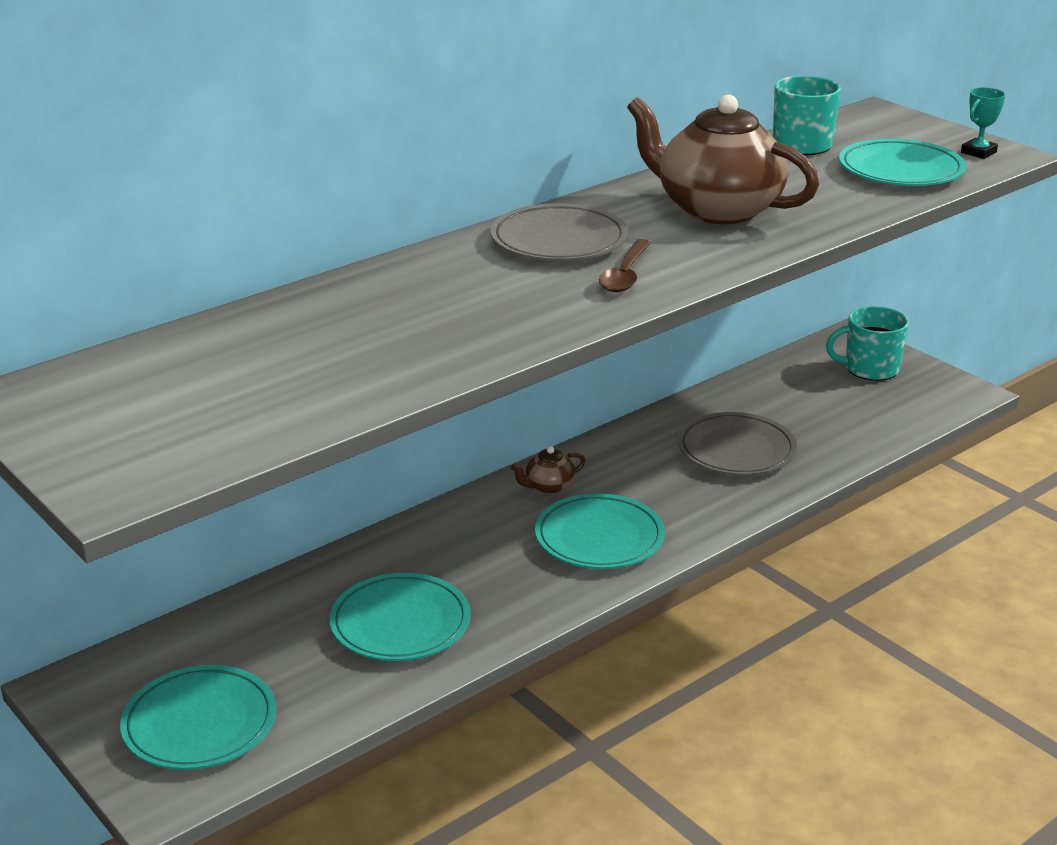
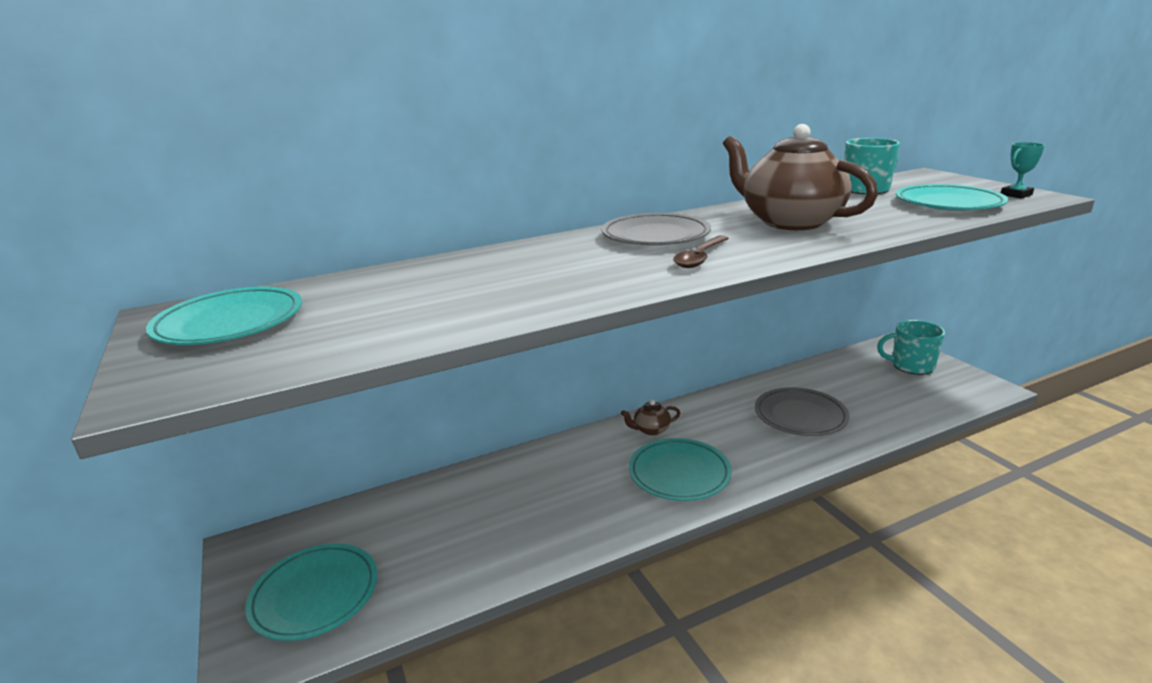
camera: 15 degrees right, 5 degrees down
(400, 624) = (503, 527): turquoise plate -> turquoise plate (230, 323)

